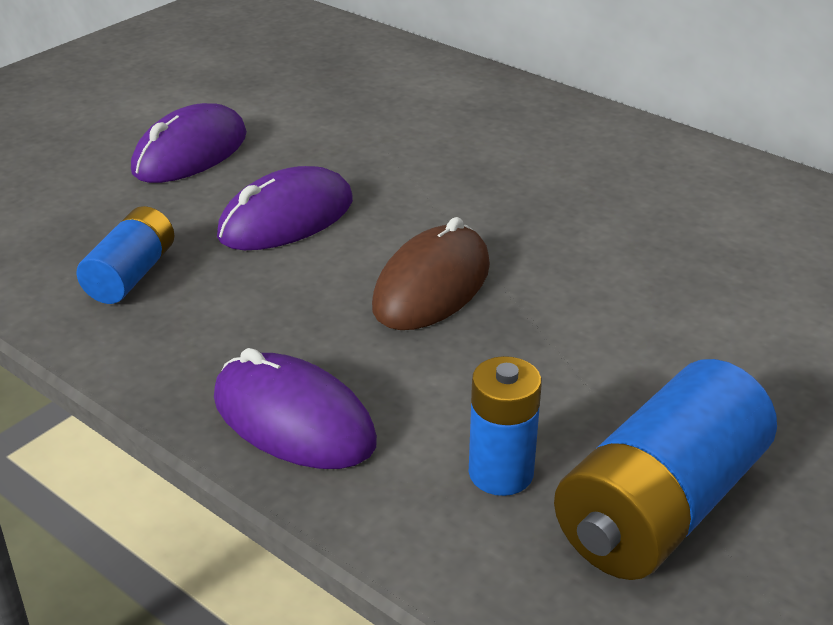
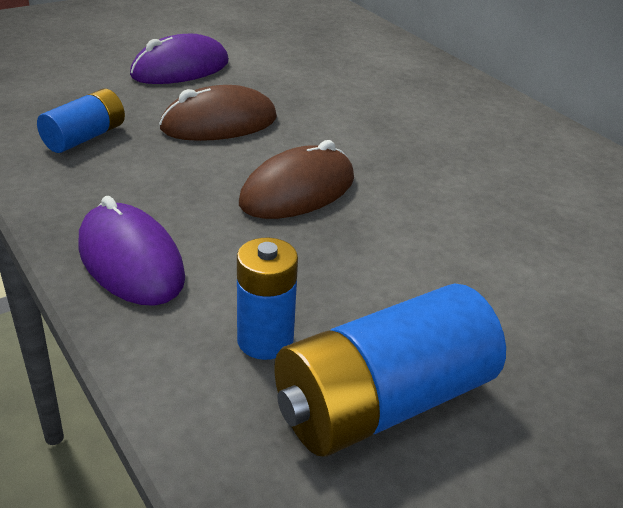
camera: 15 degrees right, 0 degrees up
(286, 219) = (219, 123): purple mouse -> brown mouse

